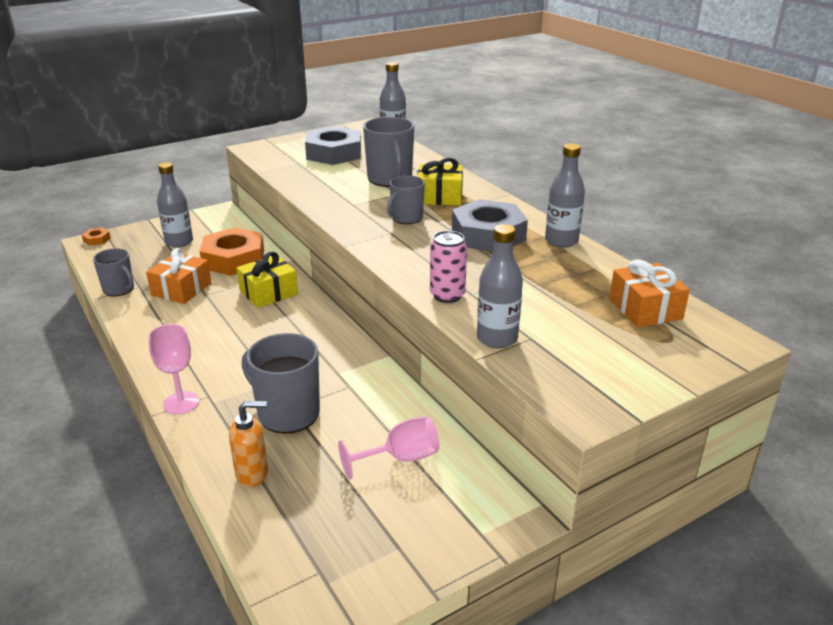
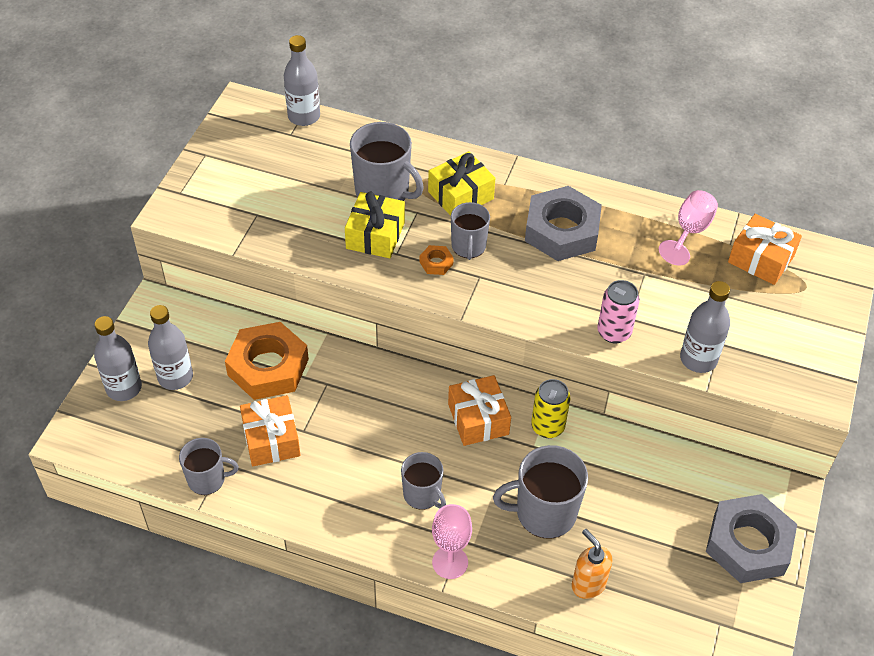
camera: 40 degrees left, 20 degrees up
(97, 239) = (75, 429): orange nut -> orange nut (436, 263)
(223, 359) = (422, 494): none -> grey mug
(253, 474) = (588, 584): orange soap dispenser -> orange soap dispenser turned 75 degrees counterclockwise
(268, 292) = (361, 391): yellow gift -> yellow gift (375, 235)
(321, 340) = (478, 419): none -> orange gift
(334, 153) = (272, 176): grey nut -> grey nut (748, 544)
(364, 368) = (547, 427): none -> yellow can
(401, 458) = (669, 496): pink goblet -> pink goblet (689, 231)
(561, 241) = (626, 205): grey bottle -> grey bottle (124, 388)

